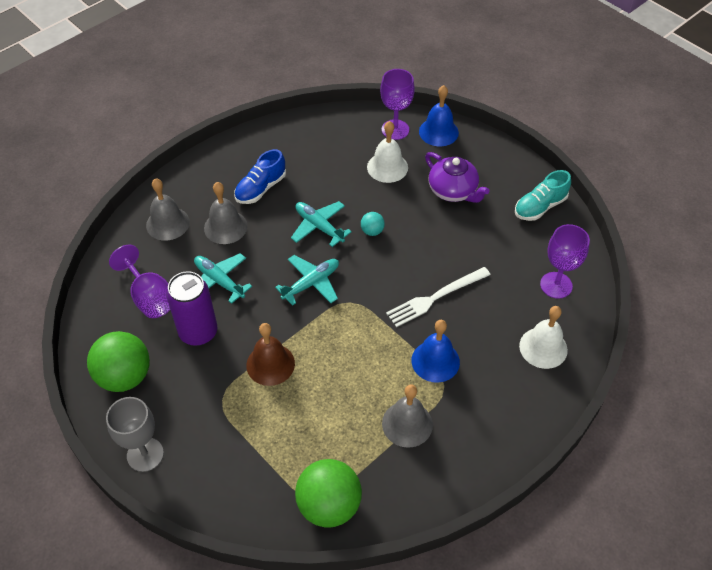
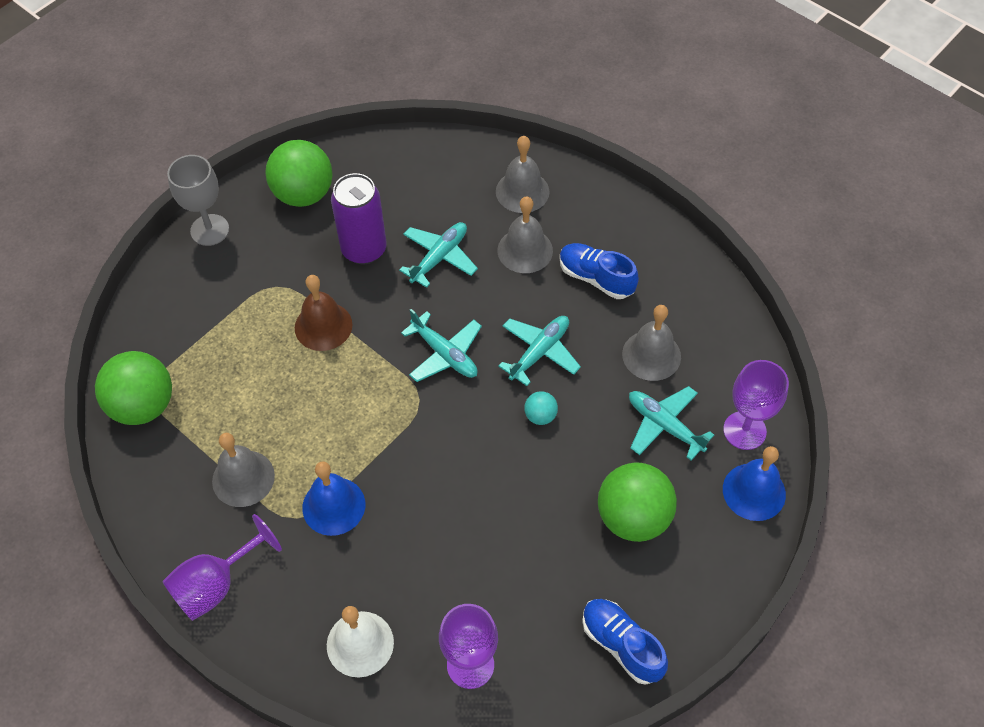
camera: 85 degrees right, 5 degrees up
(150, 297) = (409, 195): purple goblet -> purple goblet (216, 584)
(331, 167) = (651, 355): none -> grey bell
(387, 167) = (664, 425): white bell -> turquoise plane
(435, 297) = (434, 501): white fork -> none
(453, 191) = (633, 517): purple teapot -> green ball
(540, 207) = (621, 645): turquoise shoe -> blue shoe

